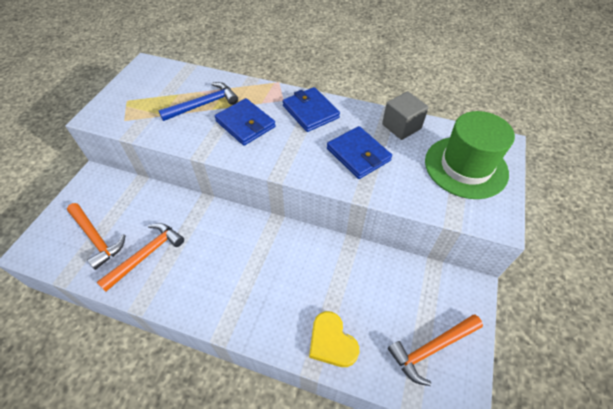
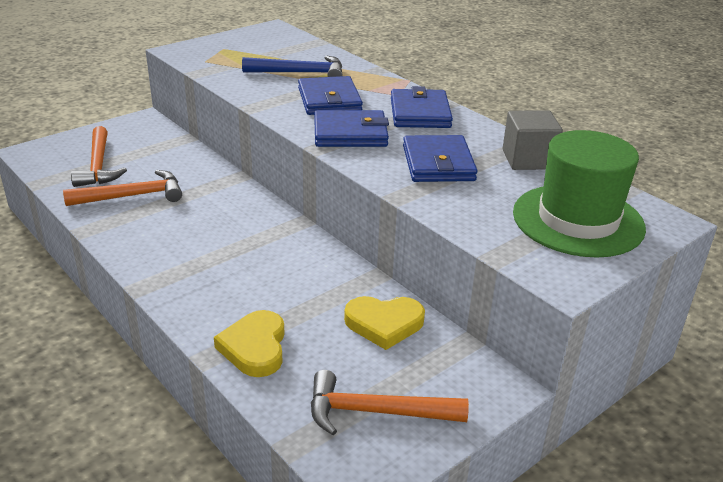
camera: 30 degrees right, 20 degrees down
(285, 151) = (350, 133): none -> blue wallet
(384, 278) = (384, 324): none -> yellow heart

